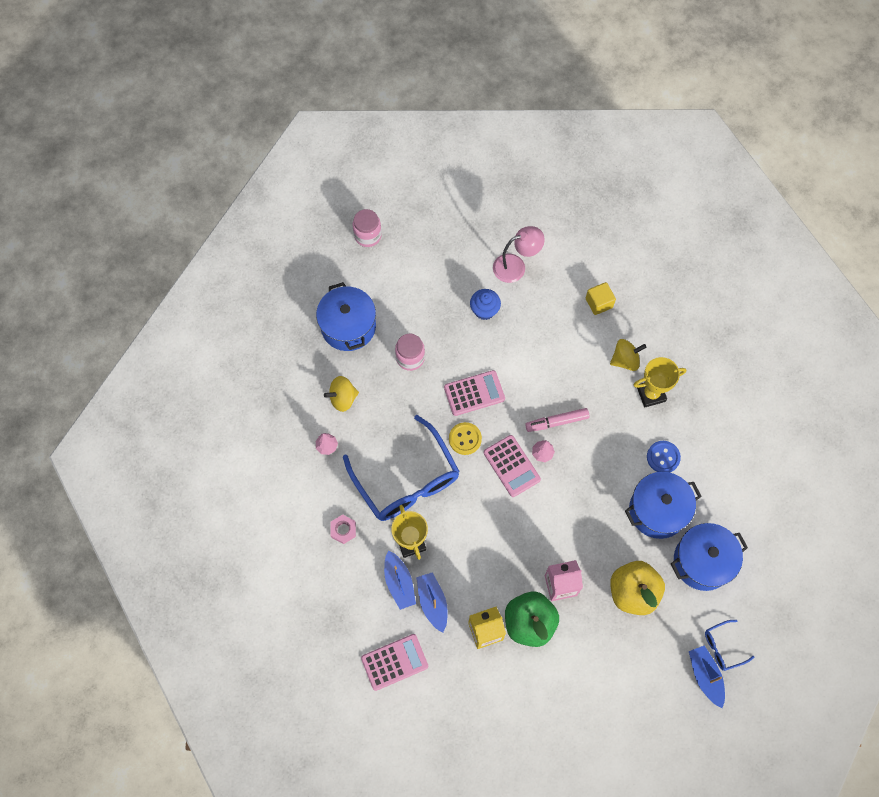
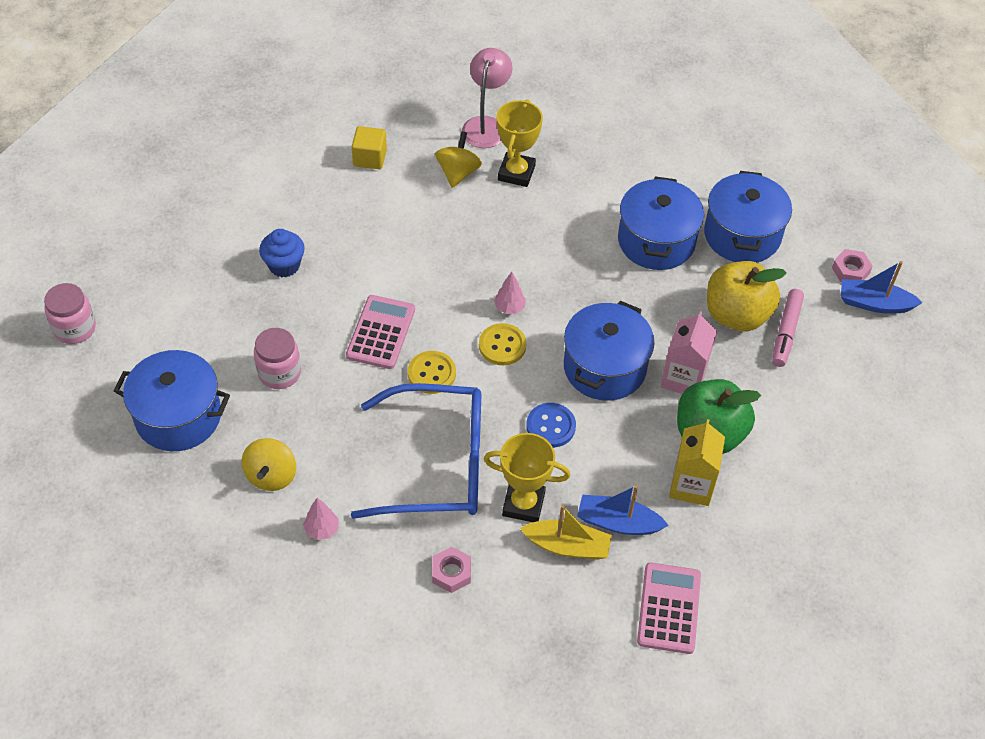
camera: 60 degrees left, 15 degrees down
(399, 583) = (567, 546): blue boat -> yellow boat
(511, 466) = (502, 346): pink calculator -> yellow button
(516, 266) = (256, 206): pink lamp -> pink lamp (486, 125)
(536, 534) = (604, 367): none -> blue pot
(556, 422) = (481, 273): pink marker -> pink marker (786, 332)
(663, 457) = (598, 203): blue button -> blue button (550, 426)
(723, 647) = (850, 270): blue glasses -> pink nut

